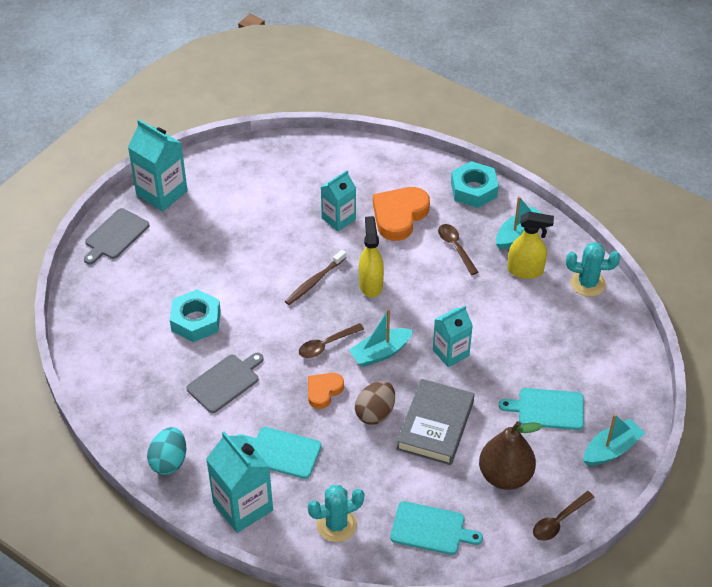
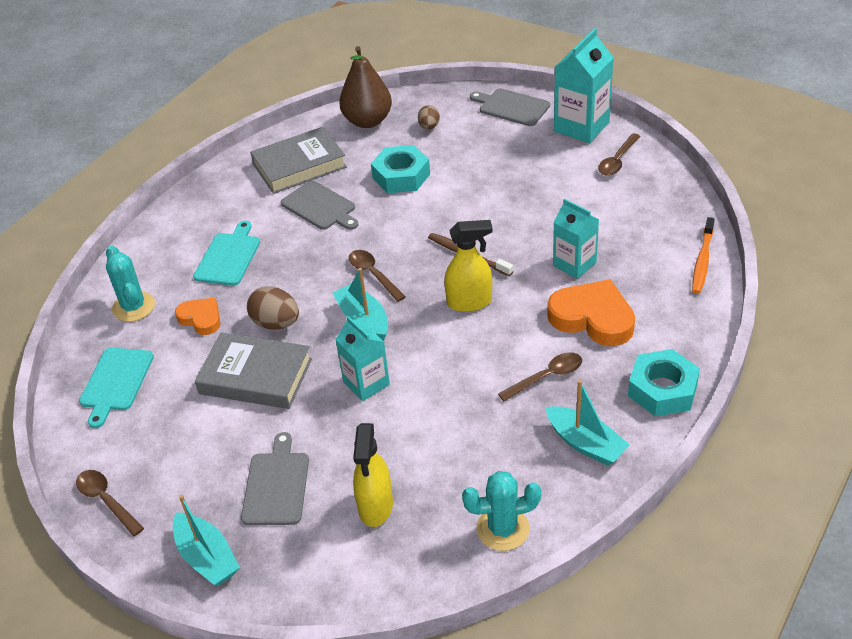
camera: 90 degrees right, 5 degrees down
(126, 296) = (429, 127): none -> brown egg
(156, 399) = (299, 165): none -> grey book
(169, 461) = (224, 185): turquoise egg -> none
(216, 177) = (617, 161): none -> brown spoon
(243, 506) = (166, 239): turquoise carton -> none
(323, 391) = (307, 279): orange heart -> orange heart (201, 318)
(349, 149) = (702, 261): none -> orange toothbrush
(505, 476) = (178, 445): brown pear -> brown pear (367, 121)
(525, 271) = (516, 454): yellow spray bottle -> yellow spray bottle (375, 506)
(547, 409) = (276, 485): turquoise cutting board -> grey cutting board
(587, 283) = (503, 529): turquoise cactus -> turquoise cactus turned 75 degrees clockwise

